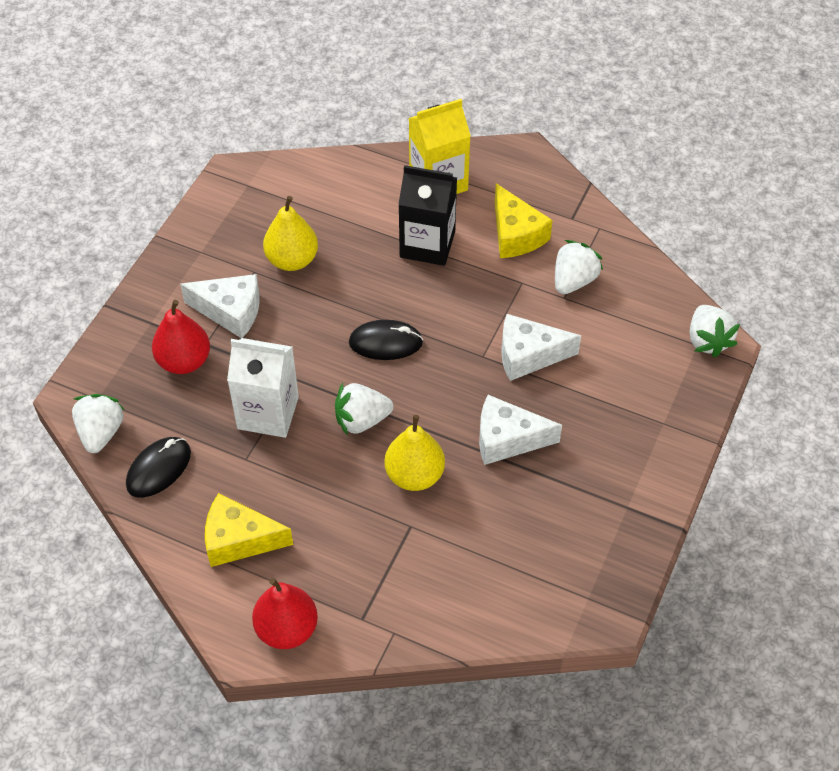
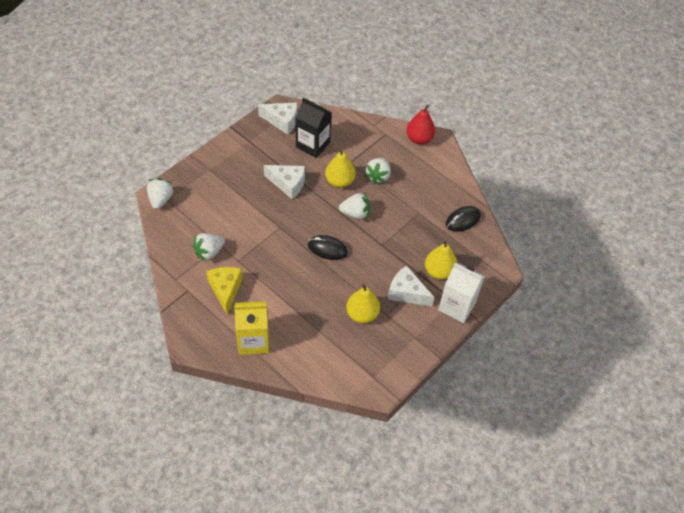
camera: 165 degrees left, 0 degrees up
(101, 432) = (489, 246): white strawberry -> white strawberry (378, 176)
(184, 361) = (439, 271): red pear -> yellow pear
(239, 540) = (431, 178): yellow cheese -> none
(268, 413) = (401, 231): white carton -> white carton (456, 306)
(427, 244) = (279, 300): black carton -> black carton (313, 145)
(528, 355) = (256, 220): white cheese -> white cheese (282, 121)

